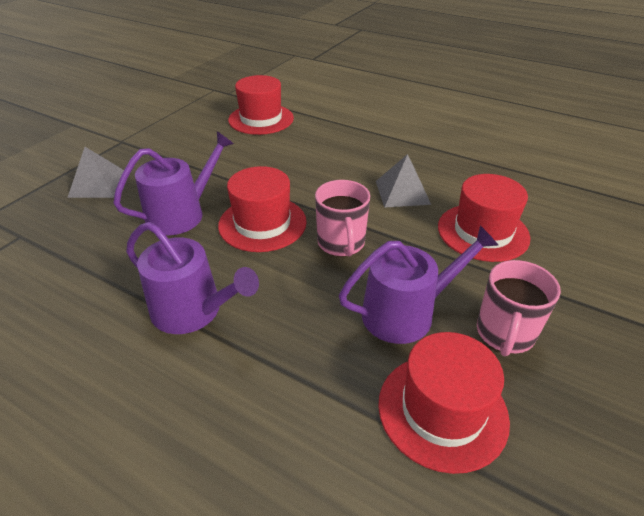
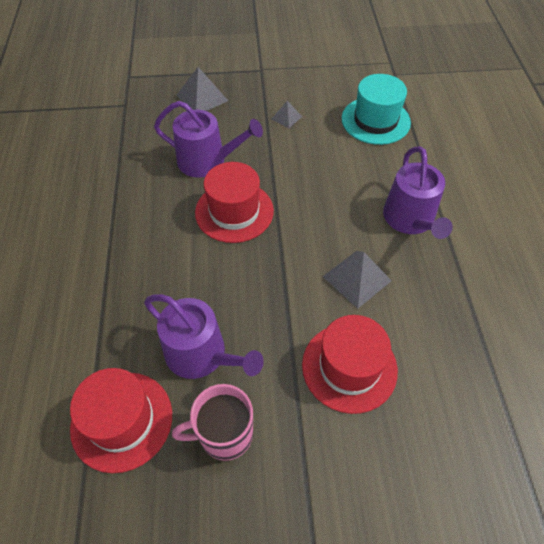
camera: 55 degrees right, 15 degrees up
(193, 311) = (120, 232): purple watering can -> purple watering can (410, 220)
(196, 153) = (286, 117): none -> grey pyramid
(261, 119) = (375, 120): red hat -> turquoise hat
(341, 243) = (250, 272): pink mug -> none

